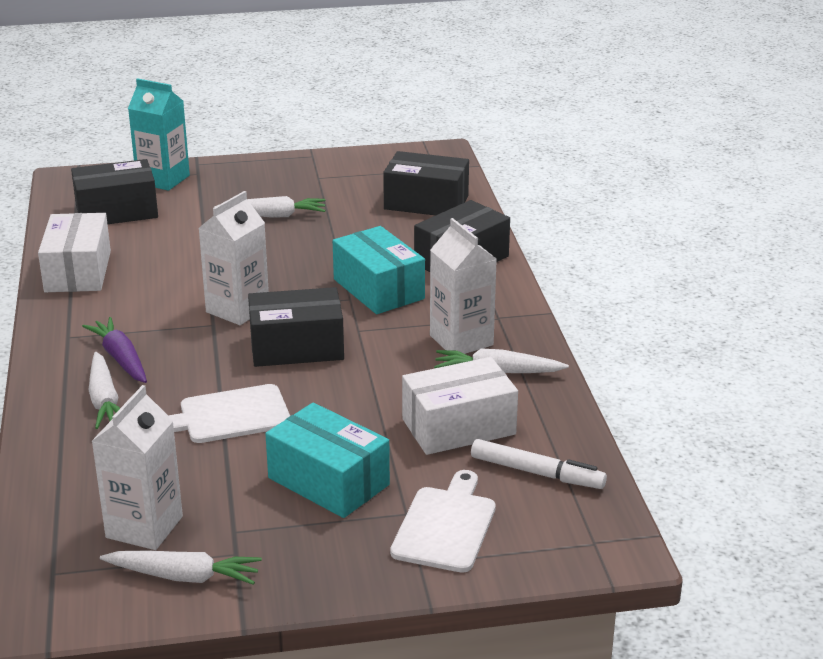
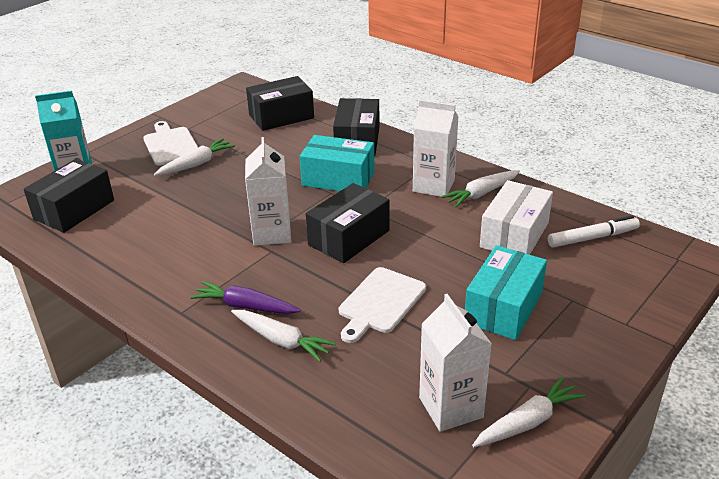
camera: 40 degrees left, 5 degrees up
(78, 271) = (112, 264): white box -> none
(328, 481) = (503, 308): turquoise box -> turquoise box turned 60 degrees counterclockwise
(445, 526) = (602, 294): white cutting board -> white cutting board (170, 145)

